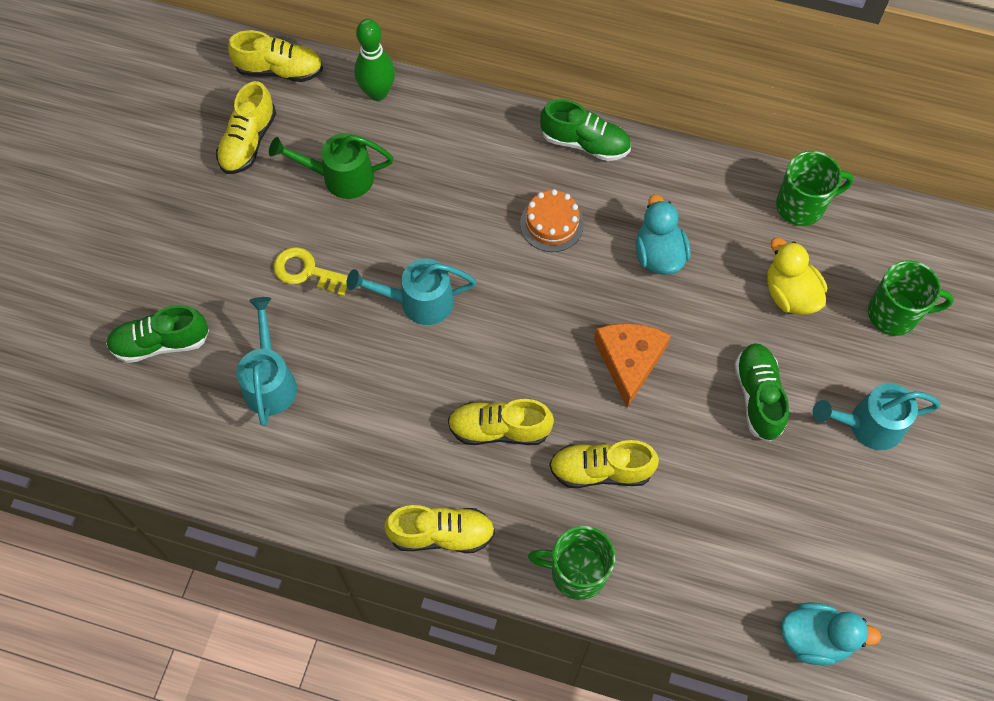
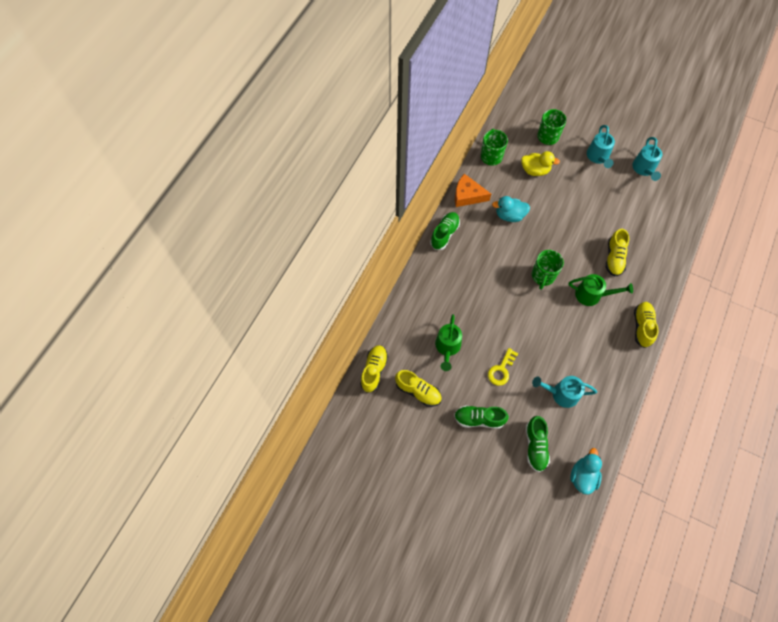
camera: 80 degrees left, 0 degrees up
(377, 92) = (398, 323): green bowling pin -> none
(418, 301) = (523, 320): turquoise watering can -> turquoise watering can (644, 169)
(499, 429) = (592, 295): yellow shoe -> green watering can
(551, 224) = (487, 256): orange cake -> none
(576, 572) = (660, 276): green mug -> green mug (543, 276)
(629, 361) = (562, 237): orange cheese -> orange cheese (467, 195)
(758, 396) = (583, 192): green shoe -> green shoe (479, 419)
(790, 294) = (535, 170): yellow duck -> yellow duck turned 150 degrees counterclockwise
(815, 638) = (688, 196): turquoise duck -> turquoise duck (583, 476)

